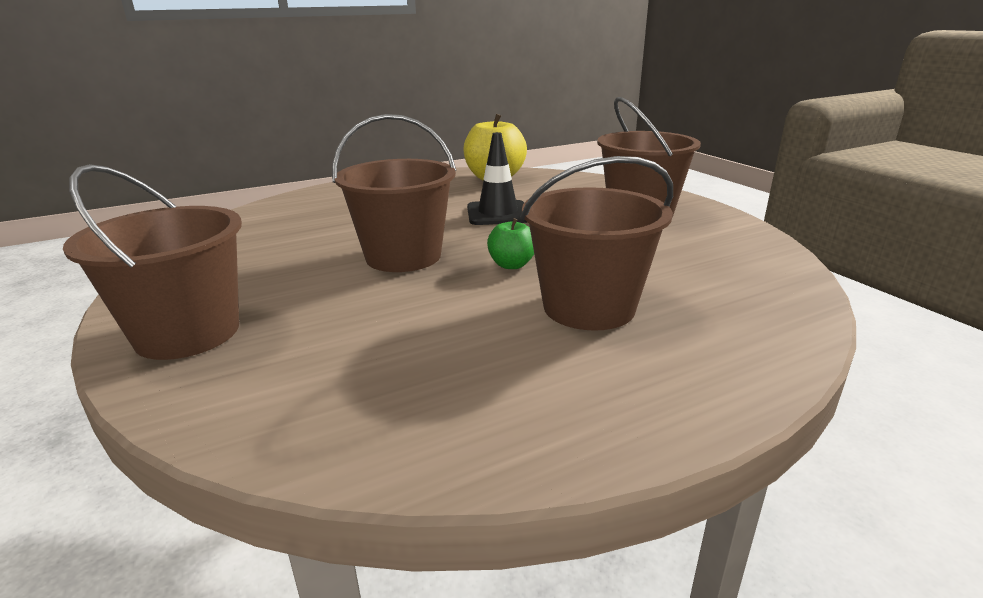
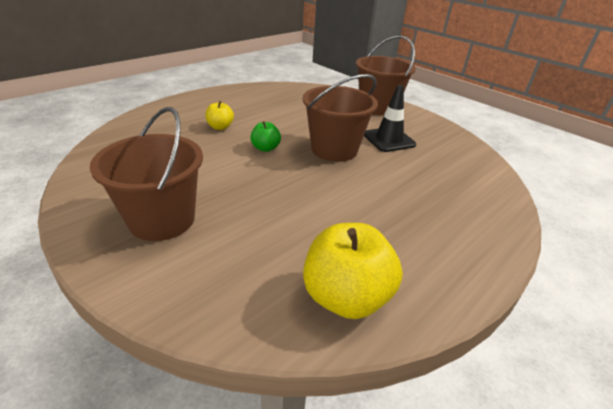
camera: 160 degrees right, 10 degrees up
(498, 213) = (299, 204): black traffic cone -> black traffic cone (389, 140)
(588, 307) = (220, 127): brown bucket -> yellow apple

